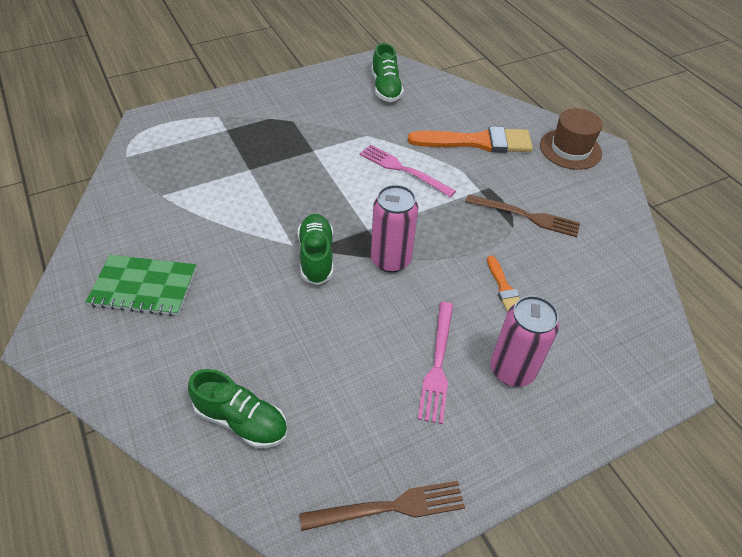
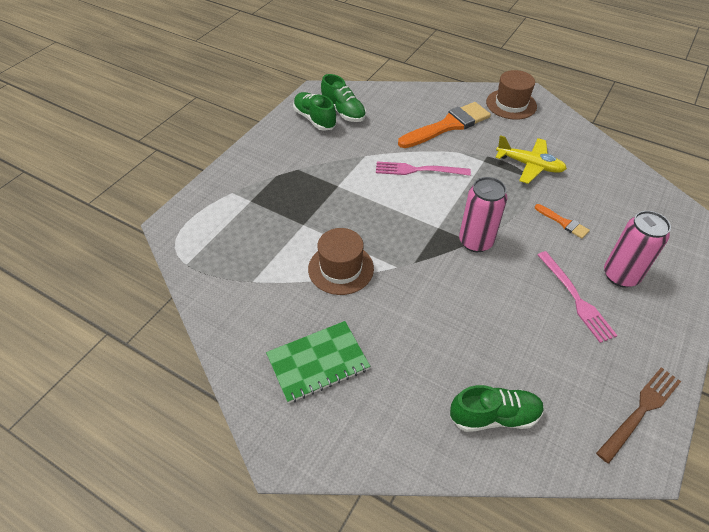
camera: 30 degrees left, 0 degrees up
(242, 221) = (341, 268): none -> brown hat
(316, 257) = (423, 267): green shoe -> green shoe (315, 119)
(526, 216) = (529, 165): brown fork -> yellow plane

